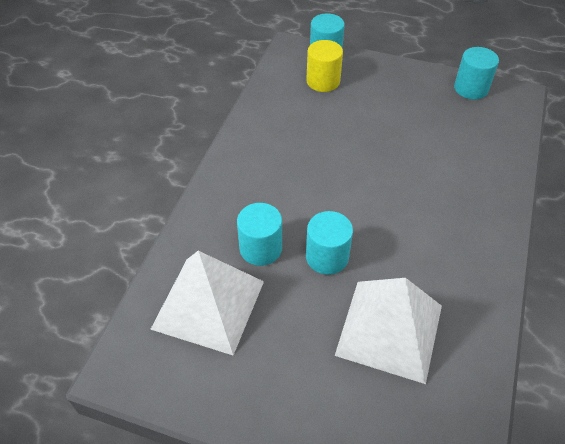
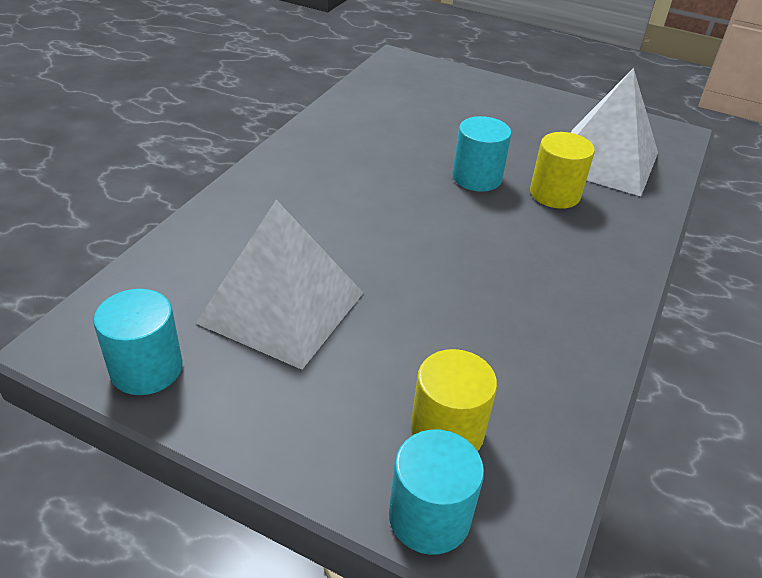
camera: 175 degrees left, 10 degrees down
(260, 248) = (555, 194): turquoise cylinder -> yellow cylinder
(389, 330) = (424, 124): white pyramid -> white pyramid (282, 307)

